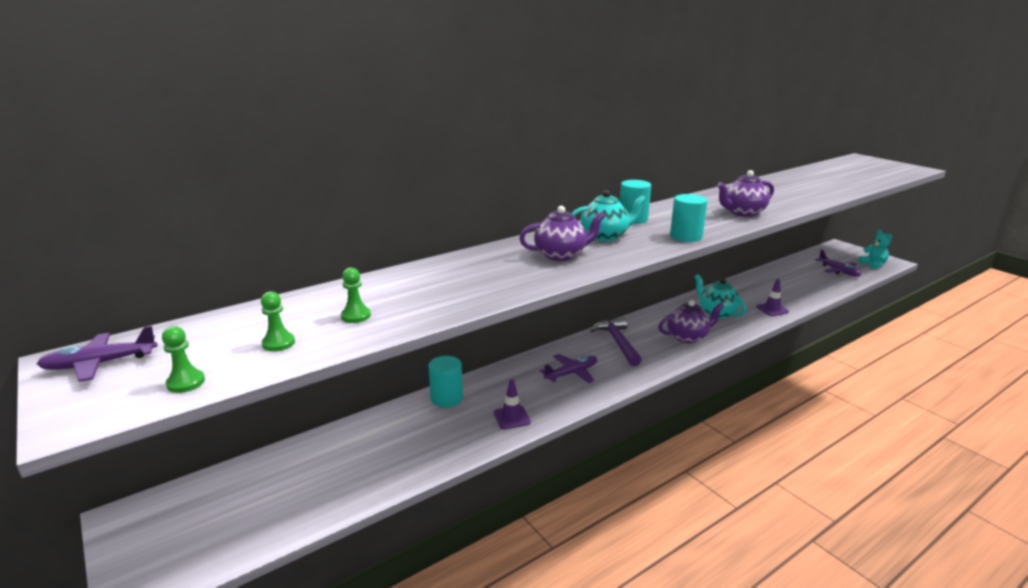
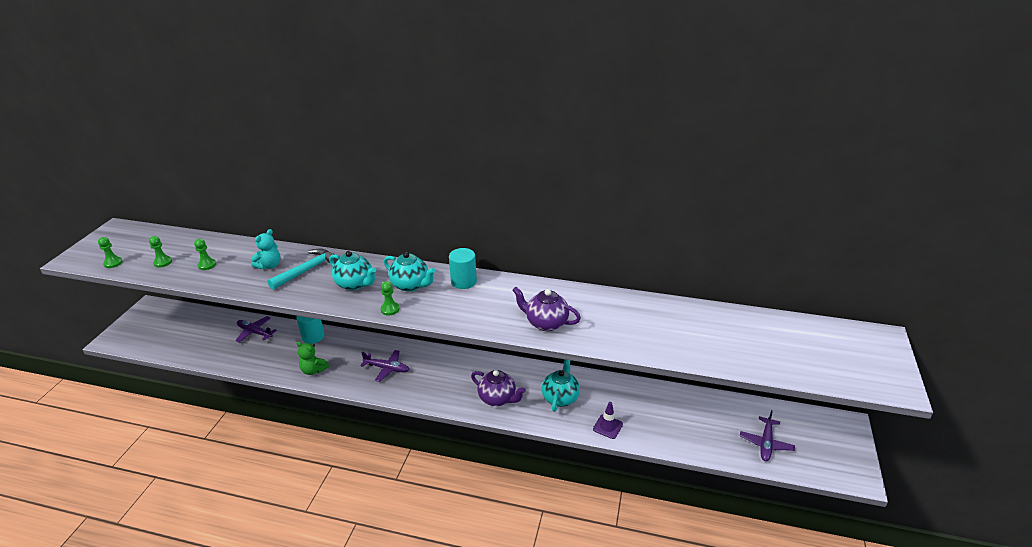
camera: 50 degrees right, 10 degrees up
(100, 364) = (117, 236): purple plane -> purple plane (255, 332)
(488, 268) = (308, 270): none -> turquoise hammer
(511, 417) = (313, 370): purple traffic cone -> green teddy bear
(561, 255) = (355, 284): purple teapot -> turquoise teapot
(617, 342) = (451, 369): purple hammer -> none
(636, 253) = (390, 309): none -> green pawn
(686, 236) = (449, 317): turquoise cylinder -> none
(873, 265) = (825, 465): turquoise teddy bear -> turquoise teddy bear (269, 265)

